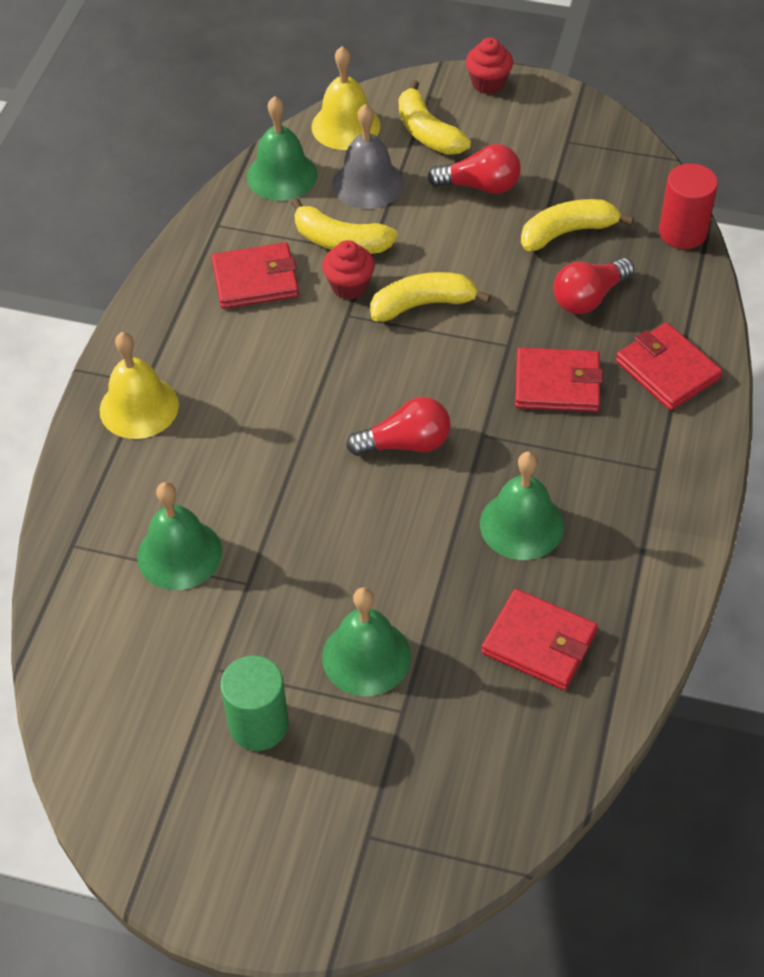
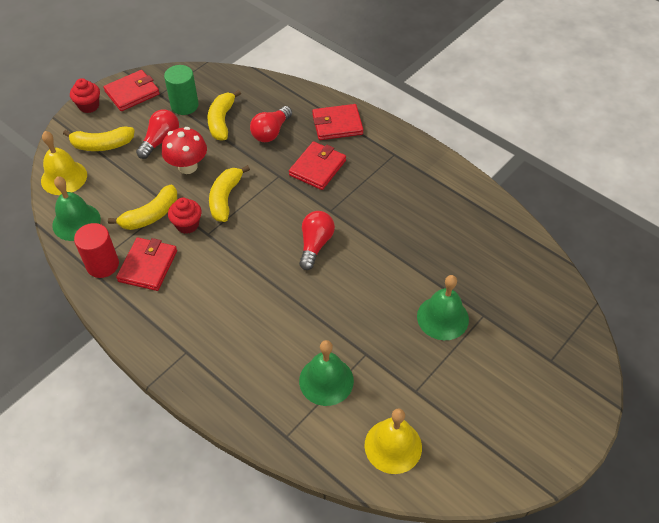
camera: 65 degrees left, 0 degrees up
(139, 407) = (203, 362): yellow bell -> yellow bell (393, 446)
(259, 724) = (461, 384): green cylinder -> green cylinder (184, 105)
(368, 183) = (117, 186): grey bell -> none
(453, 237) = (187, 166): none -> red mushroom
(521, 524) = (396, 219): green bell -> none
(539, 642) = (470, 242): red wallet -> red wallet (132, 93)
(589, 298) = (271, 132): red light bulb -> red light bulb turned 45 degrees clockwise
(682, 232) = (256, 81): red cylinder -> red cylinder (102, 265)

